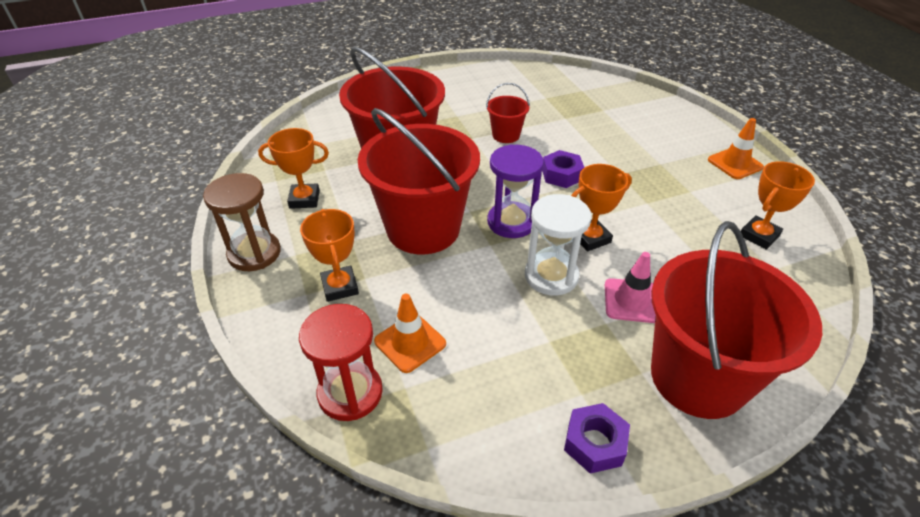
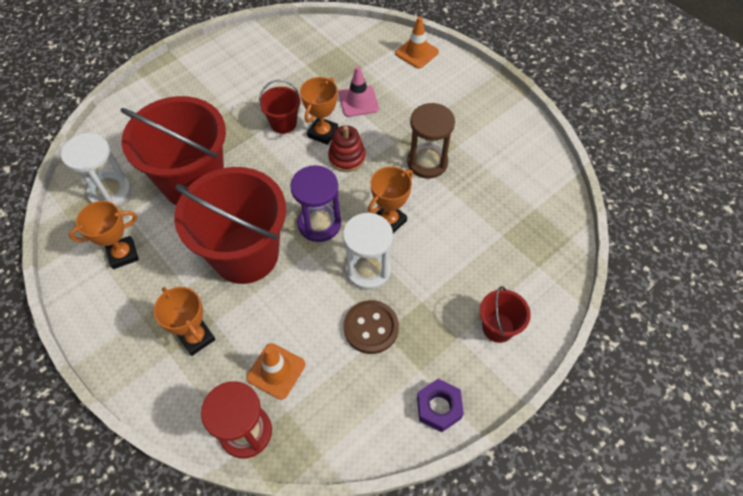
camera: 20 degrees left, 15 degrees up
(254, 253) = (103, 328): brown hourglass -> brown hourglass (427, 162)
(318, 150) = (110, 192): none -> white hourglass
(535, 332) = (371, 328): none -> brown button
(561, 175) = (347, 157): purple nut -> red stacking toy
(631, 301) = (436, 274): pink traffic cone -> pink traffic cone (358, 101)
(698, 377) = (498, 327): red bucket -> red bucket, size x0.45
(735, 163) = (487, 103): orange traffic cone -> orange traffic cone (416, 52)
(759, 236) = (519, 178): orange trophy -> orange trophy (323, 133)

